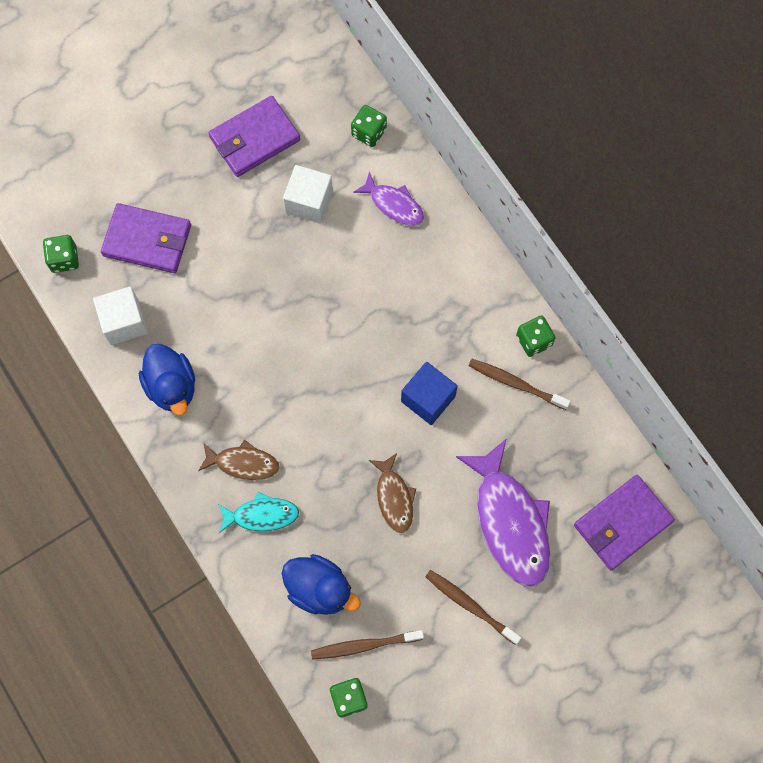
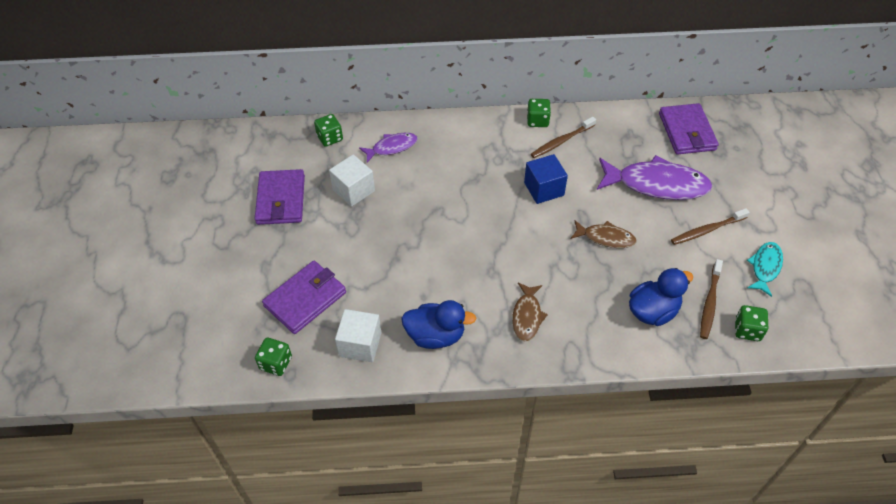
camera: 60 degrees left, 20 degrees down
(243, 463) = (527, 316): brown fish -> brown fish turned 150 degrees clockwise
(261, 515) = (575, 322): turquoise fish -> turquoise fish (765, 267)

